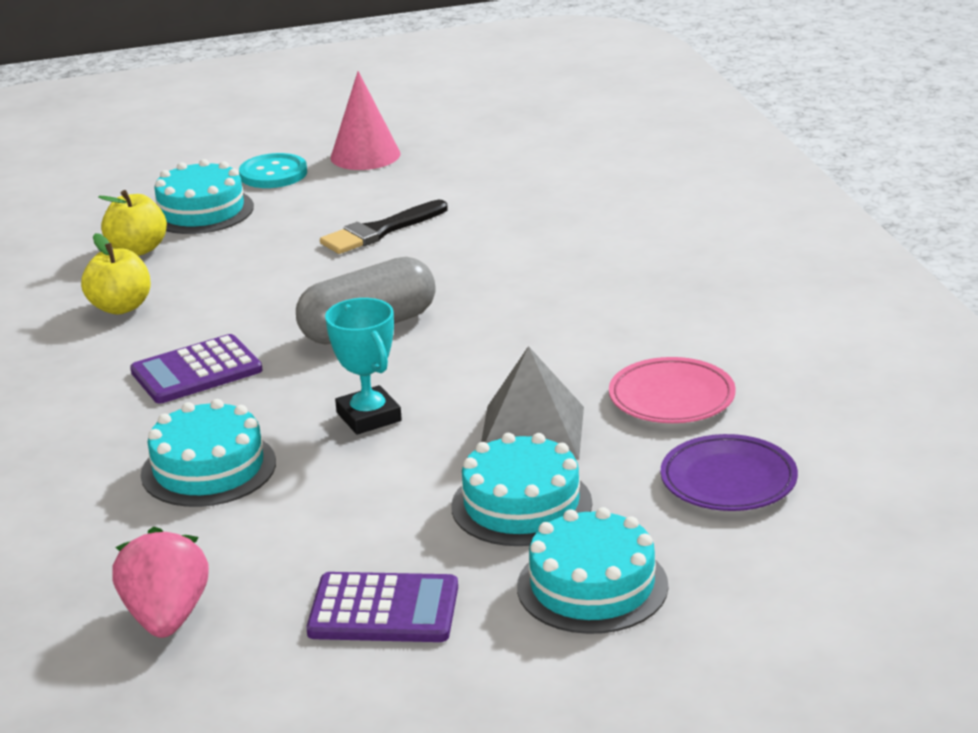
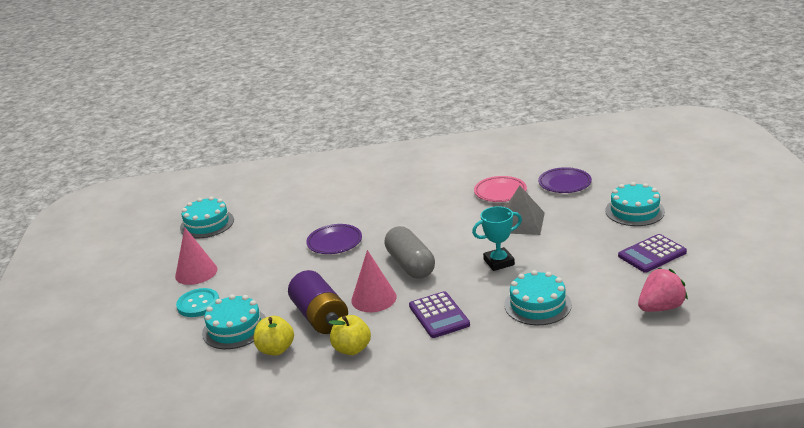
camera: 80 degrees left, 0 degrees up
(166, 617) = (660, 307): pink strawberry -> pink strawberry turned 150 degrees clockwise
(216, 270) = (320, 317): none -> purple battery
(262, 307) = (373, 298): none -> pink cone
(380, 231) = (301, 265): black brush -> none
(383, 610) = (652, 254): purple calculator -> purple calculator turned 135 degrees counterclockwise
(455, 248) = (334, 242): none -> purple plate
(521, 505) = (577, 225): turquoise cake -> turquoise cake (207, 224)

